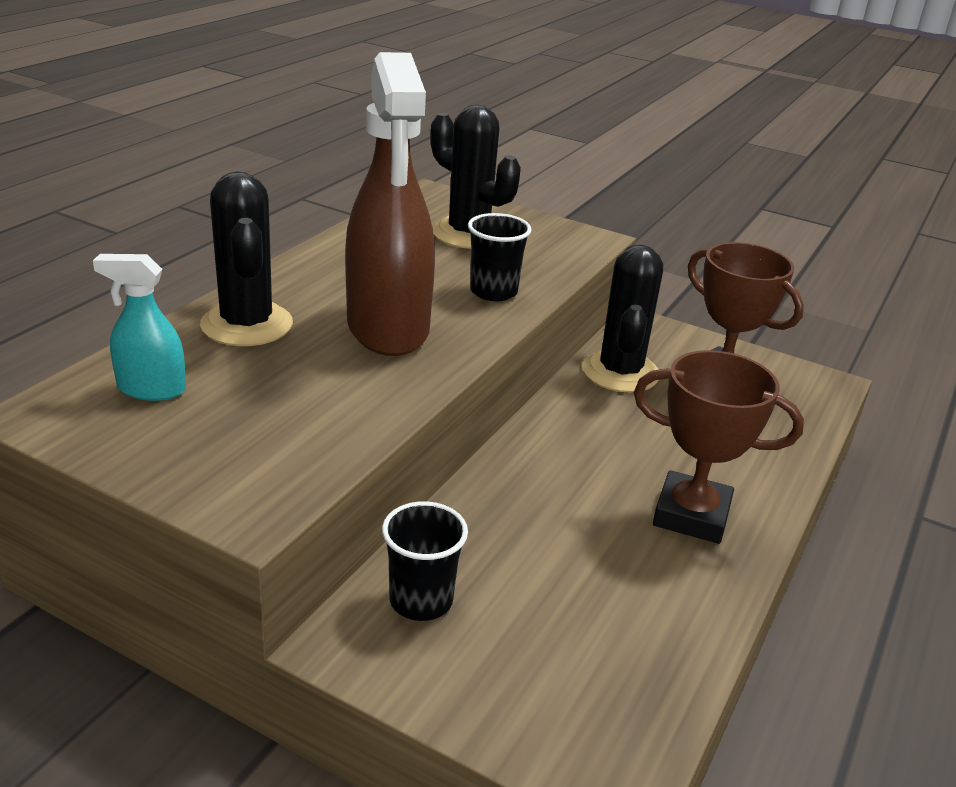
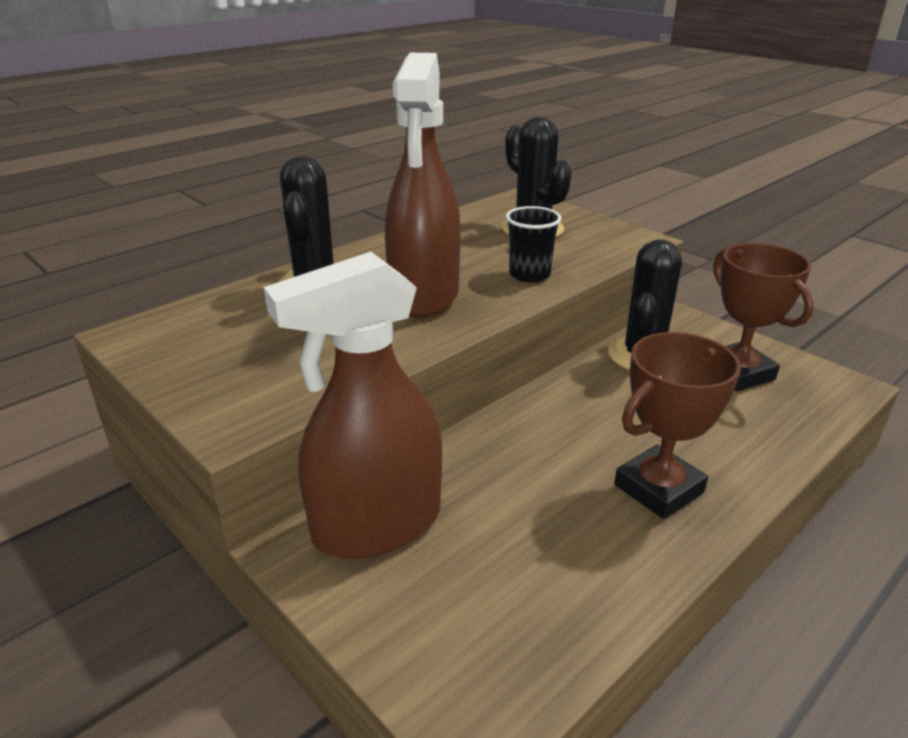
camera: 20 degrees right, 0 degrees up
(151, 389) = (215, 324): turquoise spray bottle -> none
(421, 600) = (376, 525): black cup -> brown spray bottle
(691, 515) = (658, 488): brown trophy -> brown trophy turned 75 degrees counterclockwise

